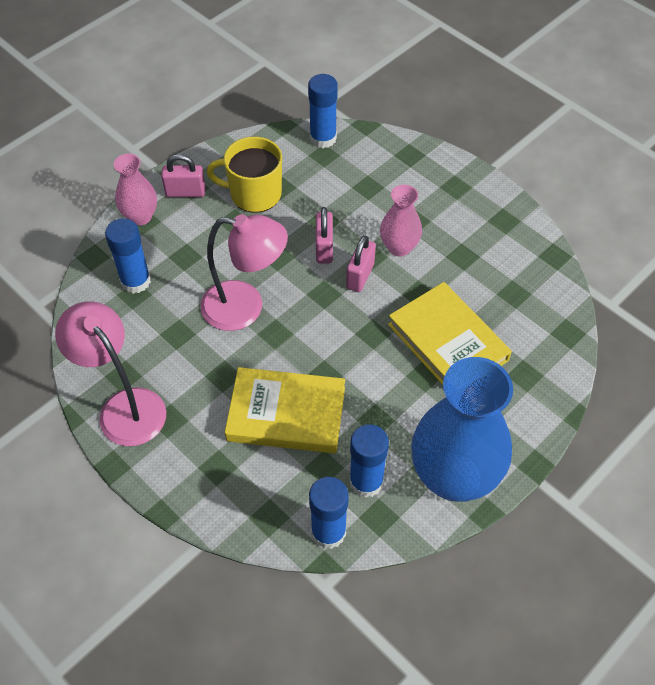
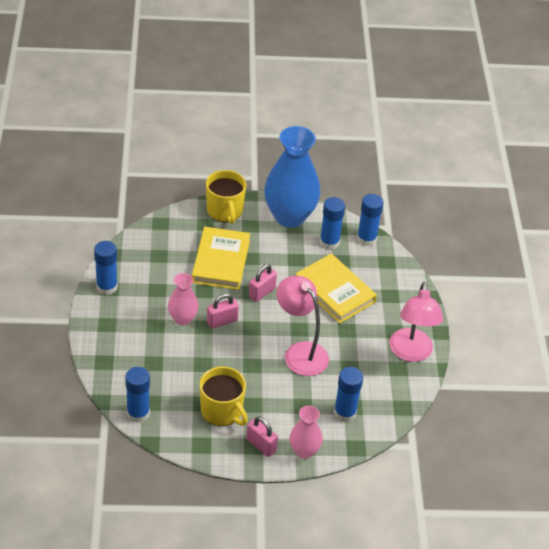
camera: 140 degrees left, 10 degrees down
(324, 248) = (222, 349): pink padlock -> pink padlock (262, 293)
(509, 219) = (107, 287): none -> blue glue stick
(530, 413) = (225, 211): none -> yellow mug

